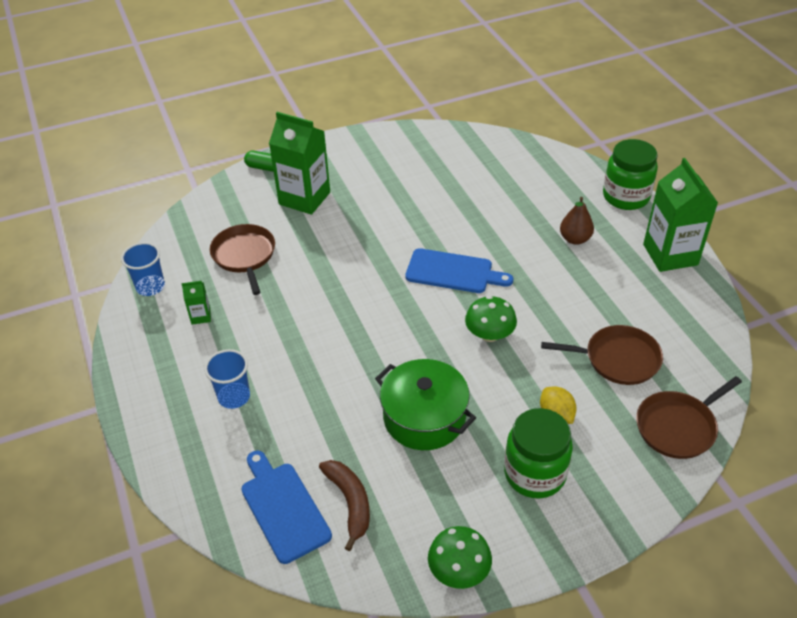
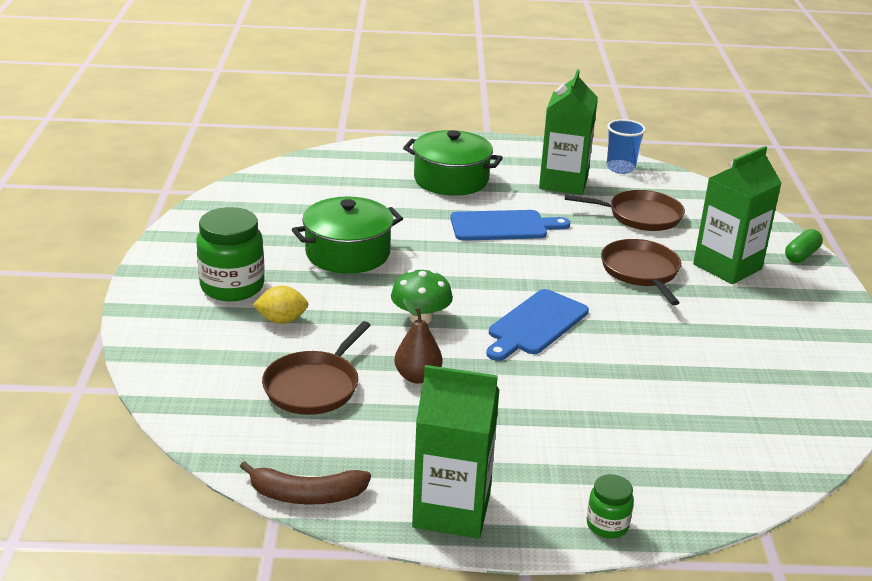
camera: 110 degrees right, 15 degrees down
(200, 316) = (563, 182): green carton -> green carton, size x2.27
(234, 397) = (451, 179): blue cup -> green pot
(283, 508) = (319, 177): blue cutting board -> blue cutting board (503, 226)
(350, 502) = (296, 202): brown banana -> brown banana (307, 495)
(459, 570) = (188, 228): green mushroom -> none
(575, 239) = (538, 435): brown pear -> brown pear (417, 377)
(626, 197) = (607, 525): green jar -> green jar, size x0.52
(678, 426) = (192, 387): brown pan -> brown pan (641, 271)

